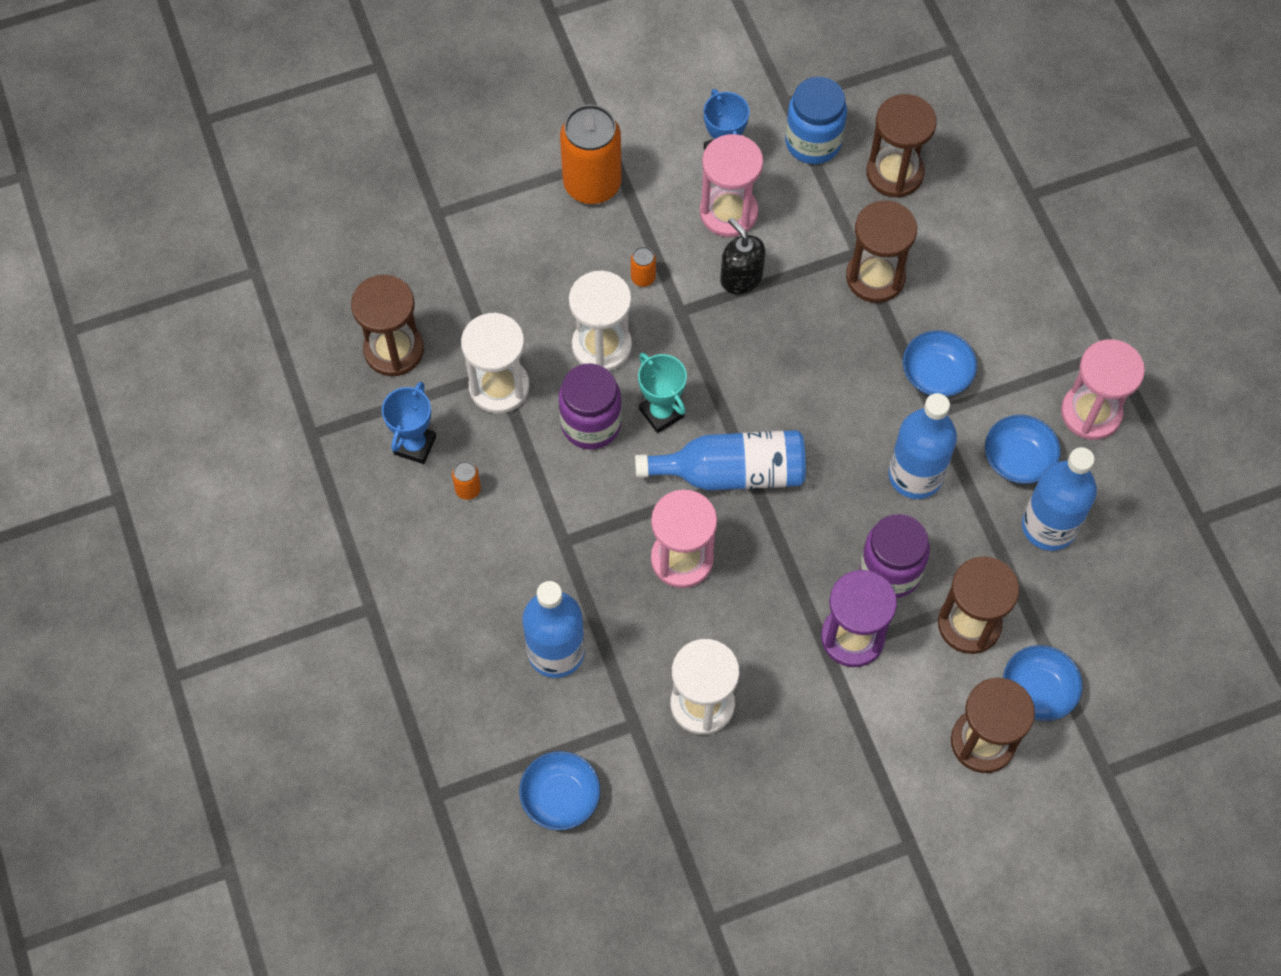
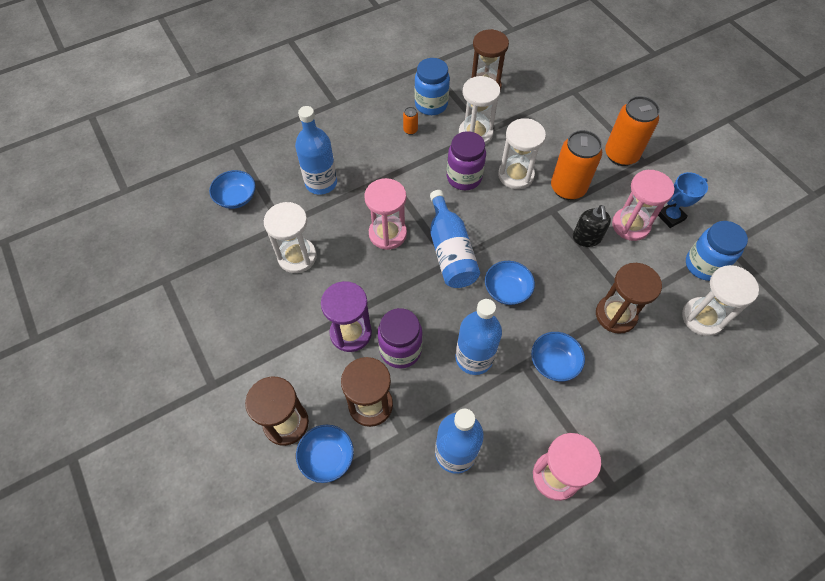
camera: 80 degrees right, 5 degrees down
(415, 445) = (431, 105): blue trophy -> blue jar
(643, 278) = (568, 188): orange can -> orange can, size x2.40
(661, 413) = (480, 210): turquoise trophy -> none
(741, 277) = (586, 238): black soap dispenser -> black soap dispenser turned 135 degrees clockwise
(894, 173) = (702, 317): brown hourglass -> white hourglass
(1018, 459) = (503, 425): blue bowl -> blue bowl (507, 290)

